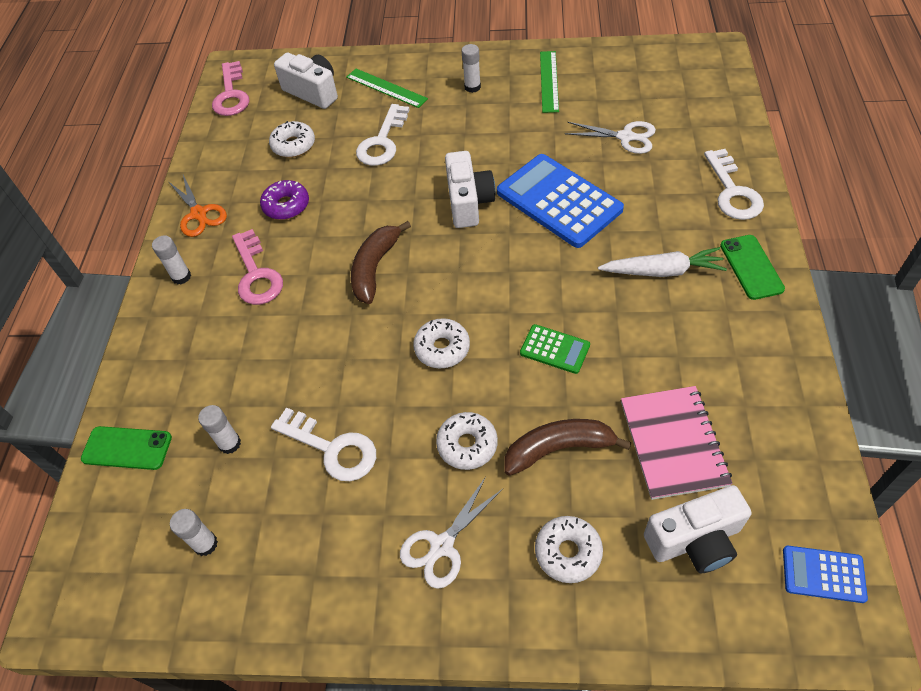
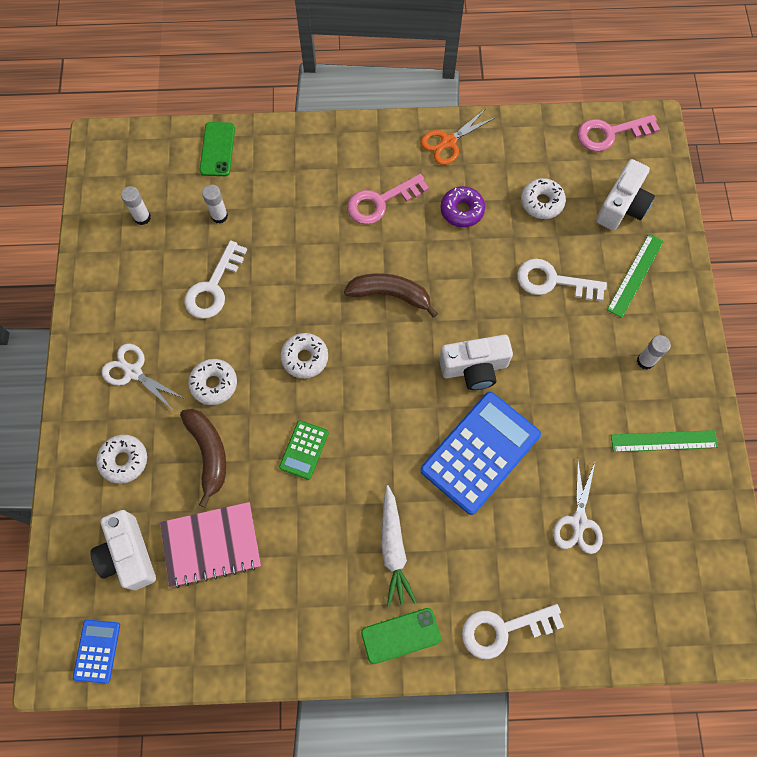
camera: 80 degrees right, 15 degrees up
(181, 277) = (377, 146): white glue stick -> none

